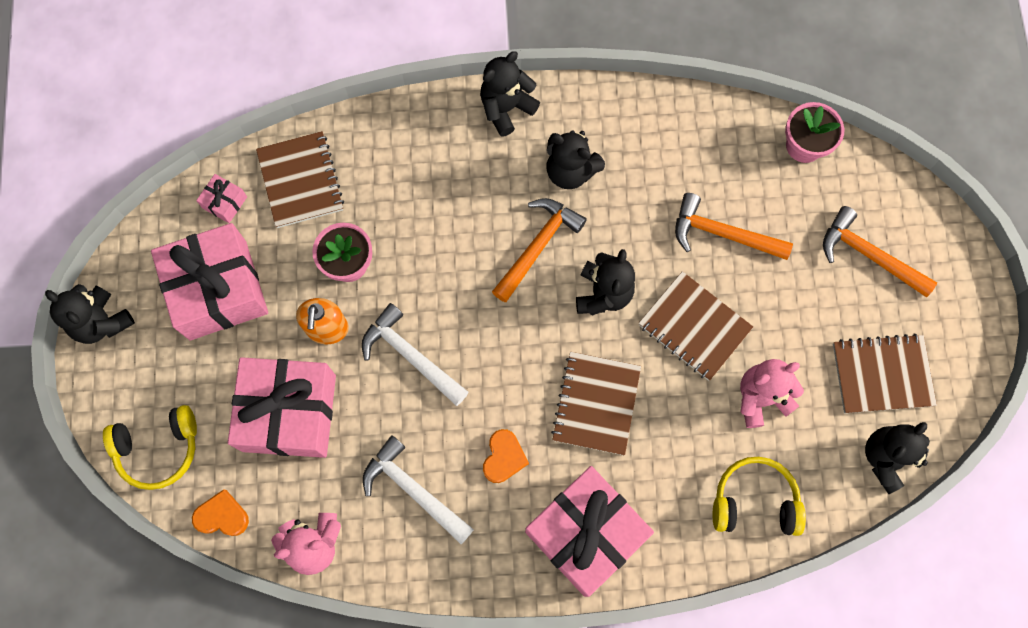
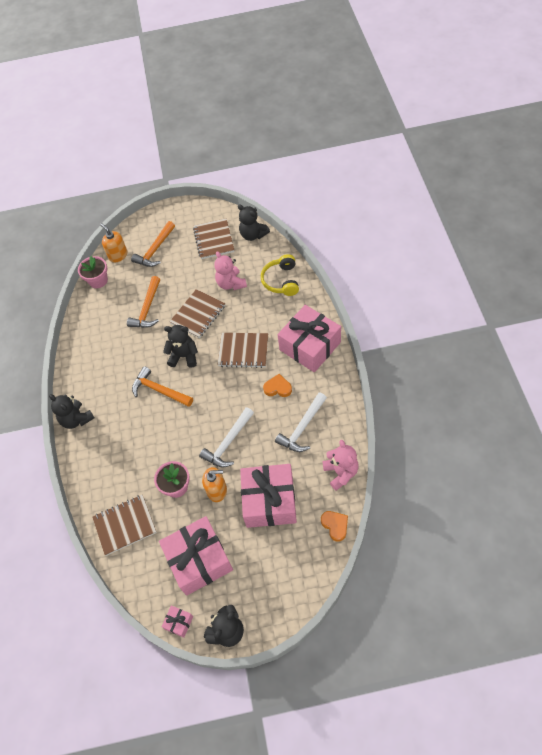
camera: 90 degrees left, 15 degrees down
(158, 448) = (302, 573): yellow headphones -> none
(222, 516) = (335, 525): orange heart -> orange heart turned 150 degrees clockwise
(225, 202) = (141, 569): pink gift -> pink gift (179, 622)
(570, 171) = (115, 381): black teddy bear -> none
(863, 183) = (118, 255): none -> orange soap dispenser

